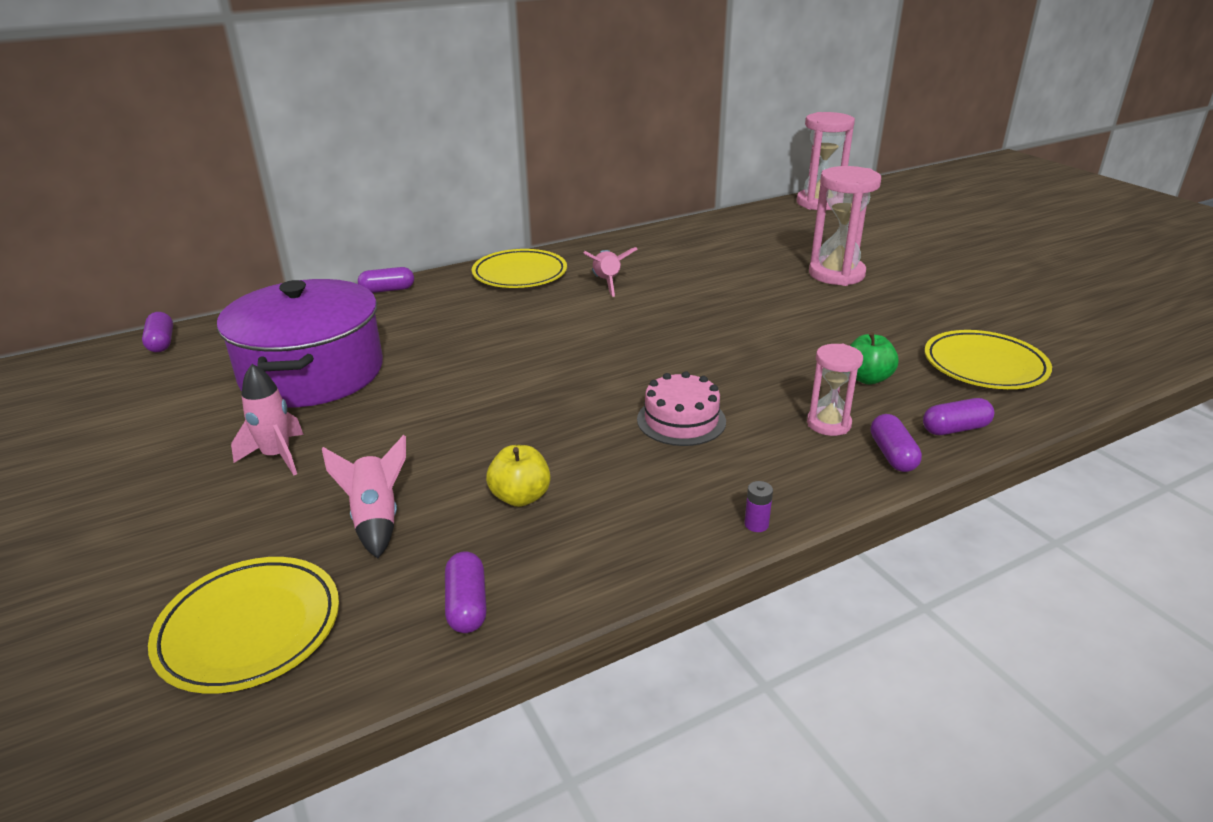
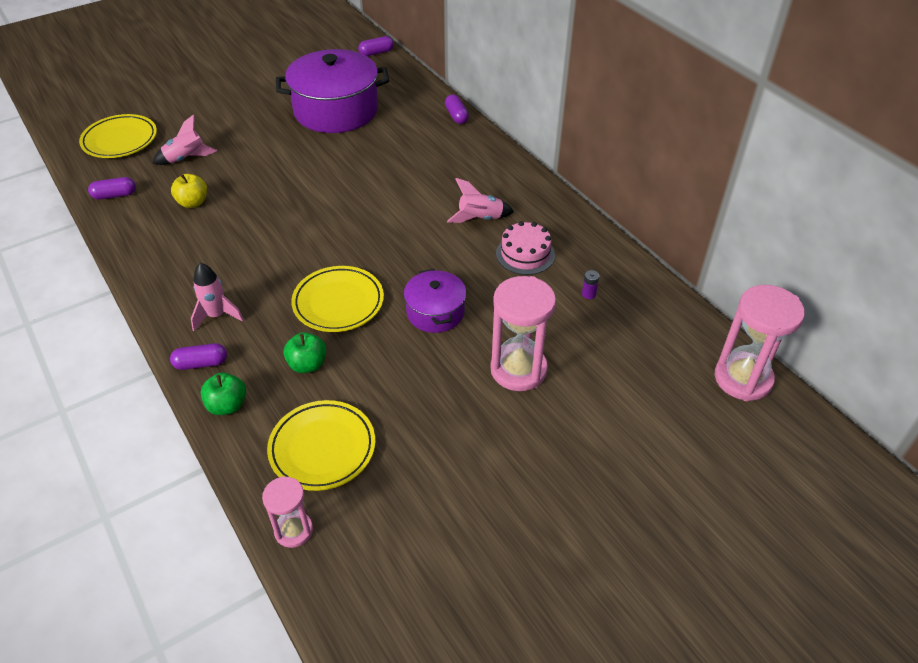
camera: 85 degrees right, 15 degrees up
(277, 456) = (248, 118): pink rocket -> pink rocket (217, 315)
(520, 274) = (492, 172): yellow plate -> yellow plate (338, 303)
(681, 420) = (261, 262): pink cake -> pink cake (525, 254)
(756, 524) = (145, 292): purple battery -> purple battery (588, 294)
(765, 308) = (435, 312): none -> purple pot
(828, 424) = (245, 334): pink hourglass -> pink hourglass (293, 530)
(955, 429) = (227, 405): purple capsule -> green apple

